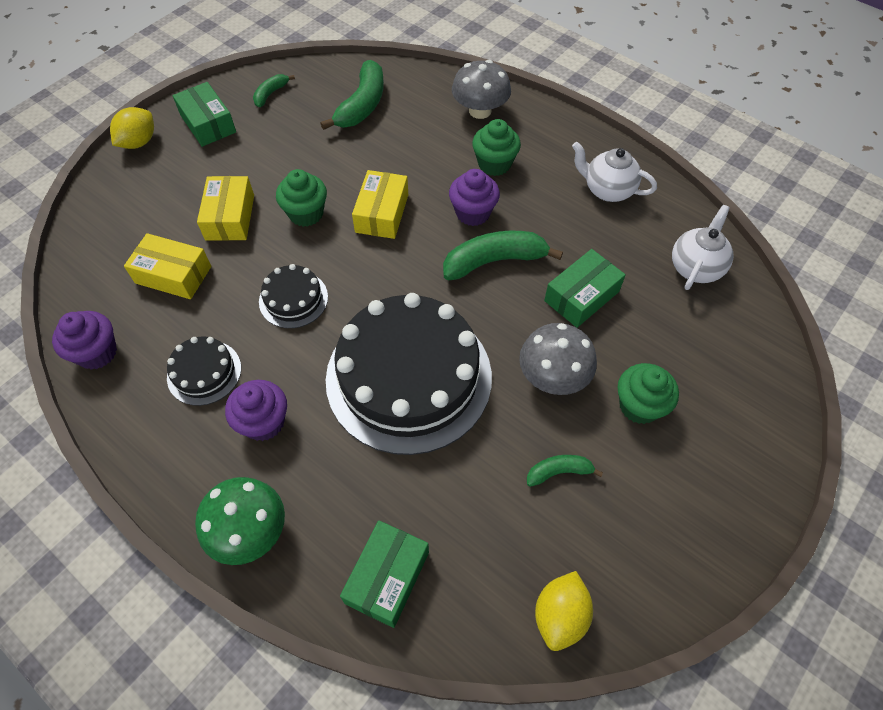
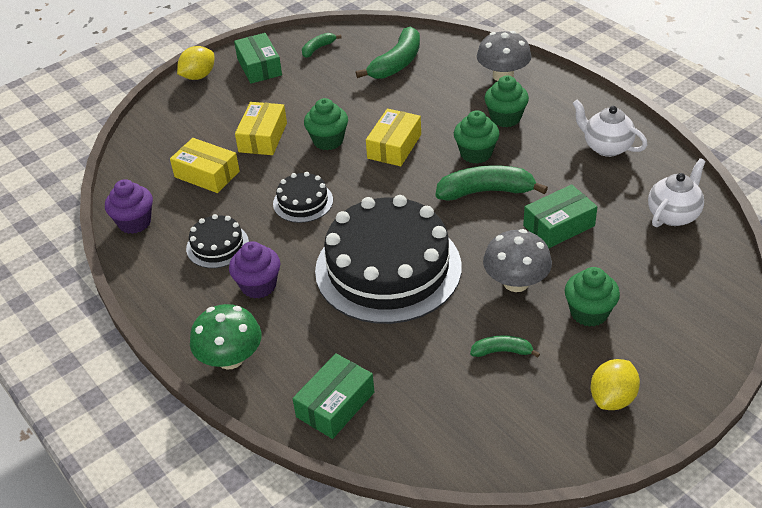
camera: 15 degrees right, 15 degrees down
(473, 213) = (476, 153): purple cupcake -> green cupcake
(560, 615) = (475, 451): yellow lemon -> yellow lemon (612, 398)

